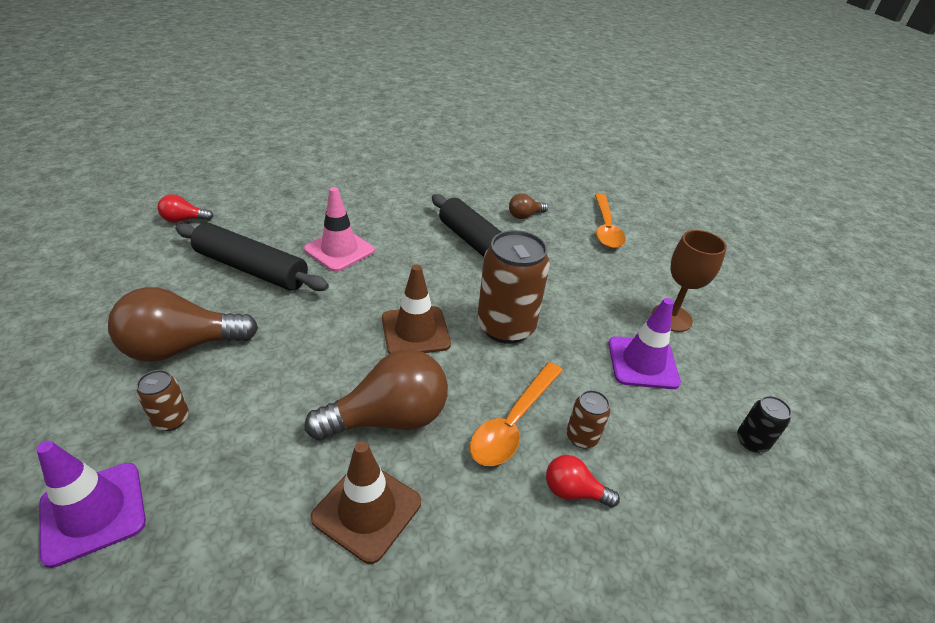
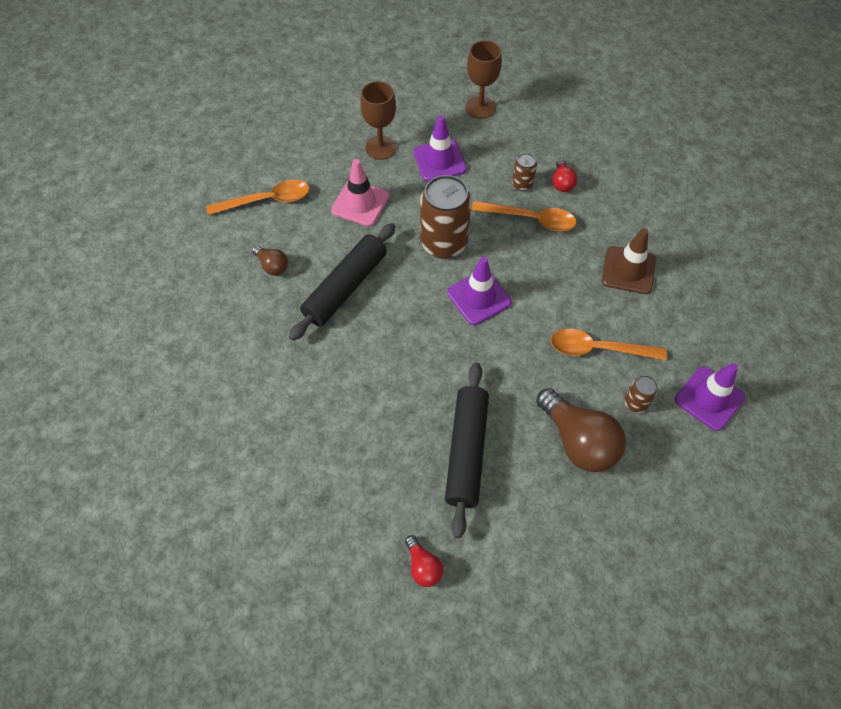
camera: 105 degrees left, 20 degrees up
(271, 413) = (598, 349): none -> orange spoon
(339, 250) = (404, 395): pink traffic cone -> pink traffic cone (360, 203)
(389, 418) = (564, 283): brown light bulb -> none
(415, 331) = (479, 297): brown traffic cone -> purple traffic cone
(751, 441) = (480, 107): black can -> brown goblet

